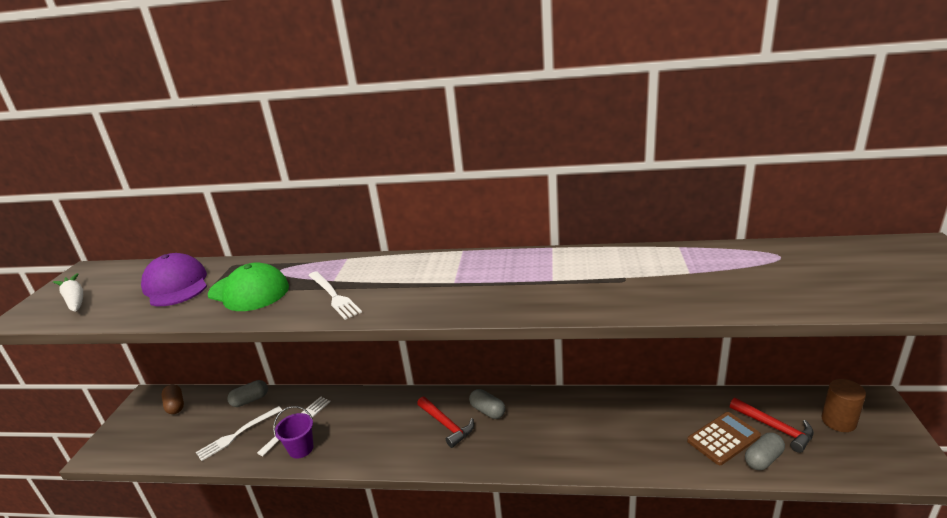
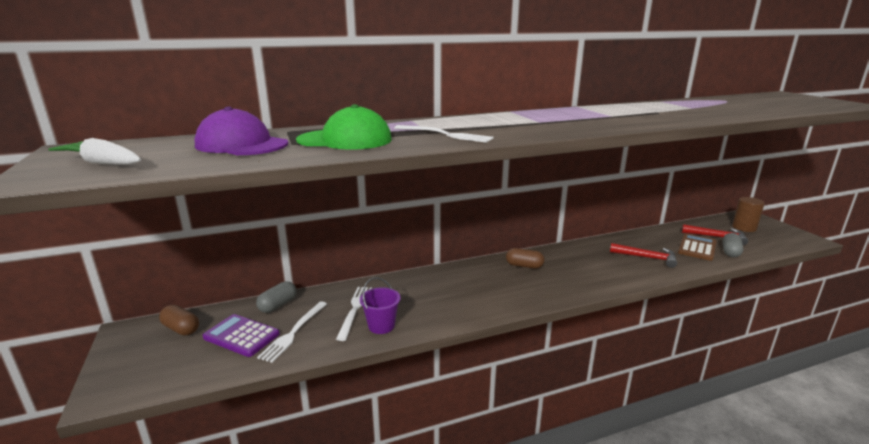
camera: 30 degrees left, 5 degrees down
(203, 426) = (241, 336): none -> purple calculator
(446, 425) = (501, 281): red hammer -> red hammer (647, 257)
(488, 411) = (524, 266): grey capsule -> brown capsule

